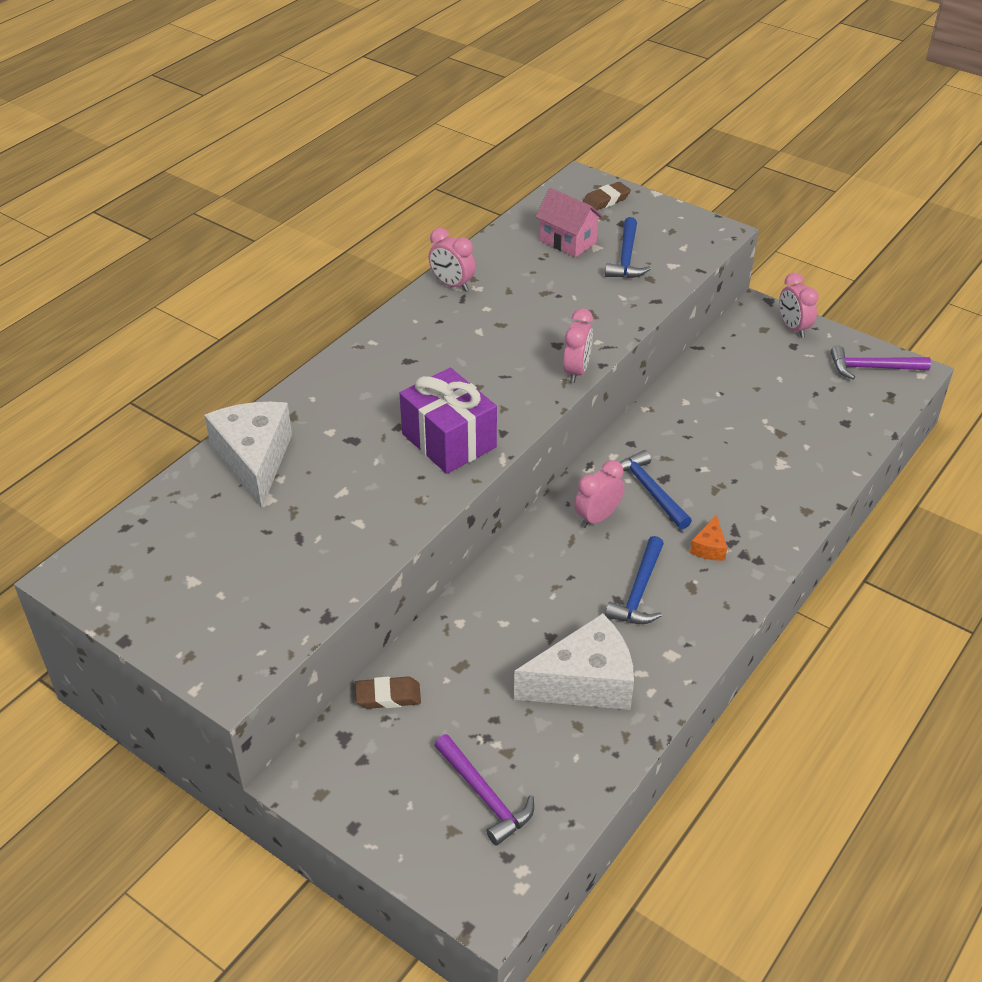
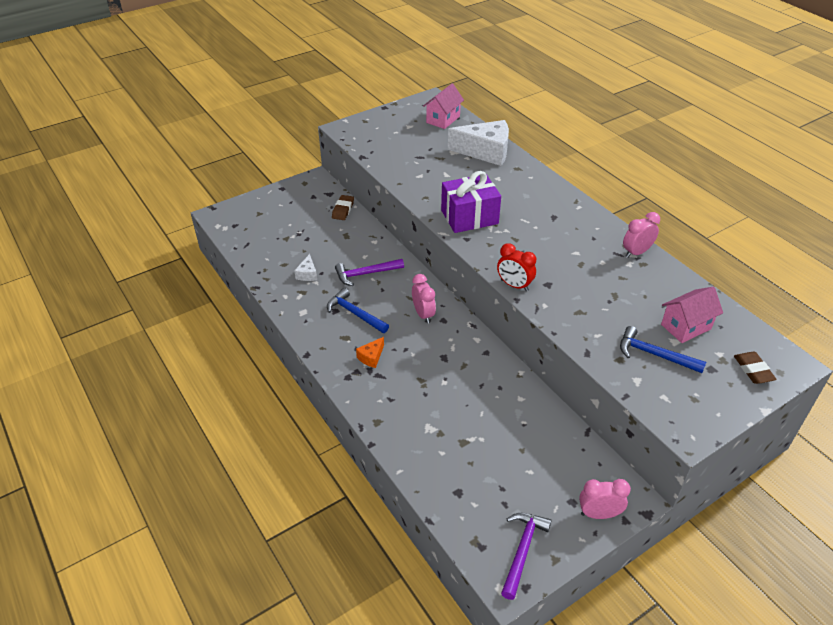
camera: 110 degrees right, 0 degrees up
(154, 539) = (443, 119): none -> pink house
(485, 796) = (268, 226): purple hammer -> purple hammer (365, 274)
(576, 371) = (514, 285): pink clock -> red clock
(585, 682) = (307, 274): white cheese -> white cheese, size x0.44
(649, 490) = (436, 346): blue hammer -> none
(709, 547) = (371, 357): orange cheese -> orange cheese turned 90 degrees counterclockwise

